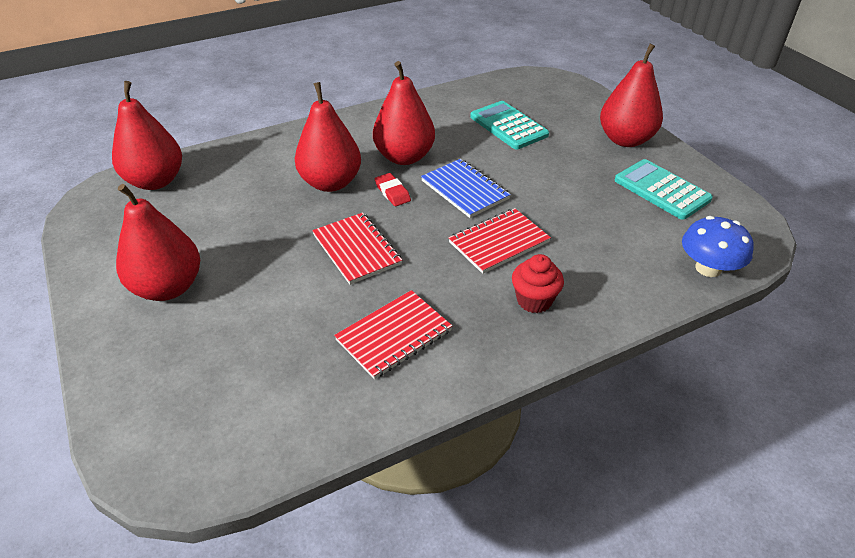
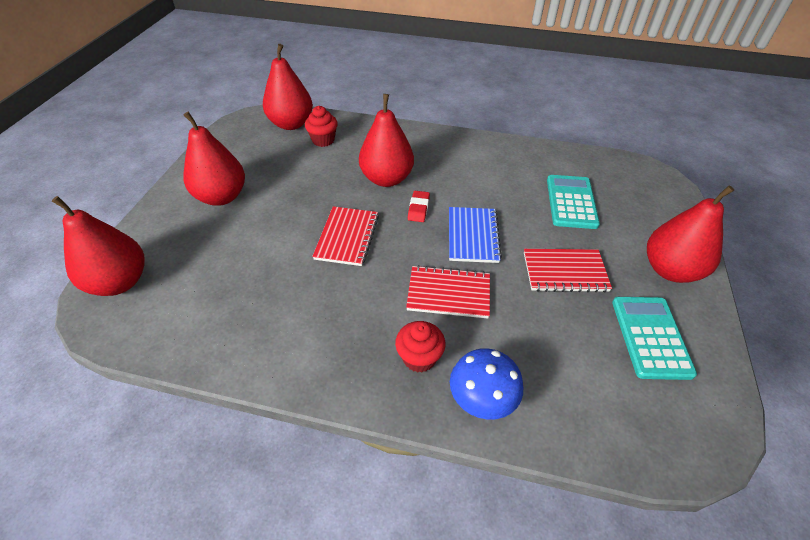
camera: 40 degrees right, 5 degrees up
(216, 180) = (323, 140): none -> red cupcake
(394, 335) = (297, 314): red notebook -> red notebook (565, 272)
(404, 157) = (458, 186): red pear -> red pear (119, 282)
(708, 268) = (607, 440): blue mushroom -> blue mushroom (482, 398)

